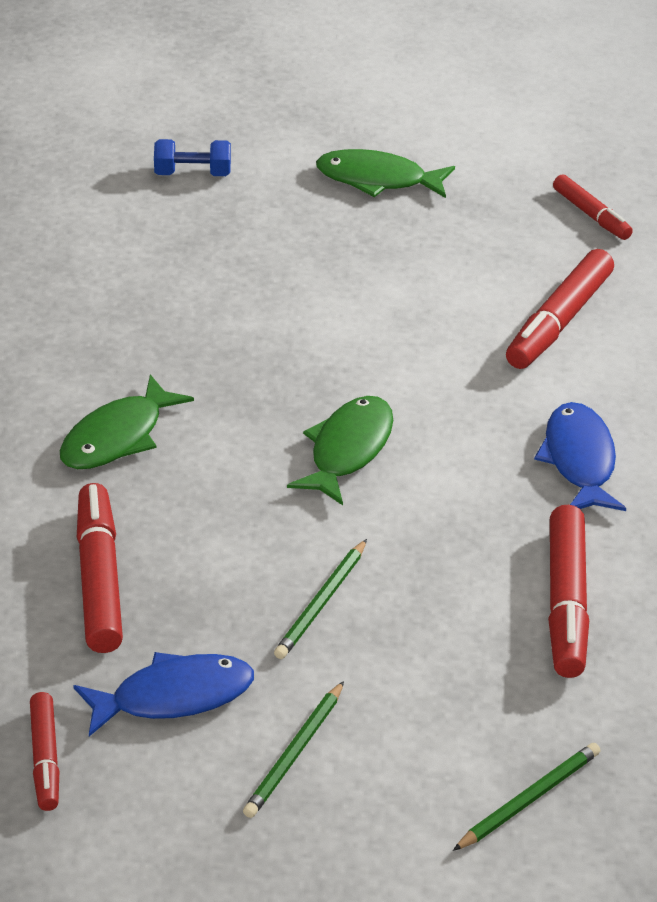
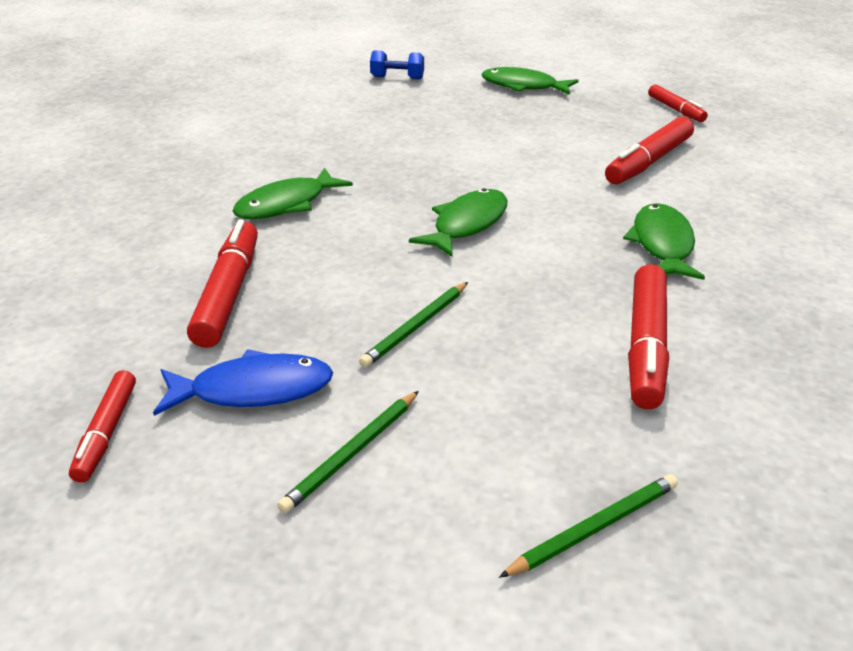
camera: 10 degrees right, 5 degrees down
(579, 460) = (662, 244): blue fish -> green fish

